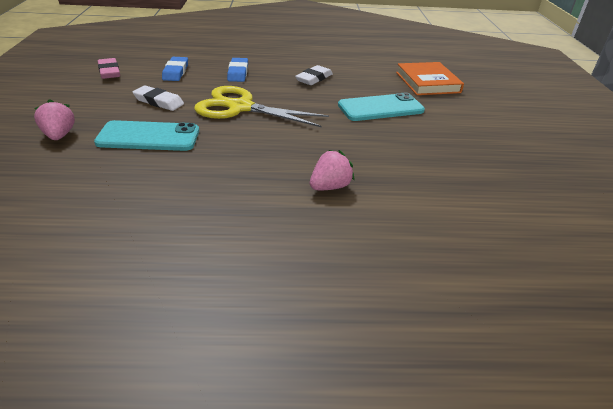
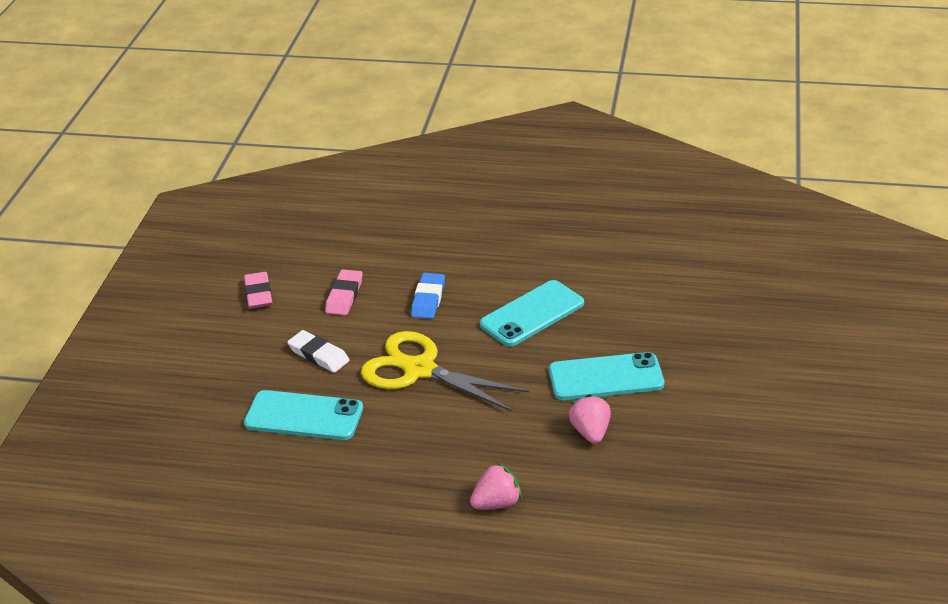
camera: 15 degrees right, 0 degrees up
(59, 135) = (205, 409): pink strawberry -> pink strawberry (590, 432)
(175, 72) = (344, 296): blue eraser -> pink eraser
(314, 78) = (532, 314): white eraser -> turquoise phone
(427, 82) = (697, 326): orange book -> none

